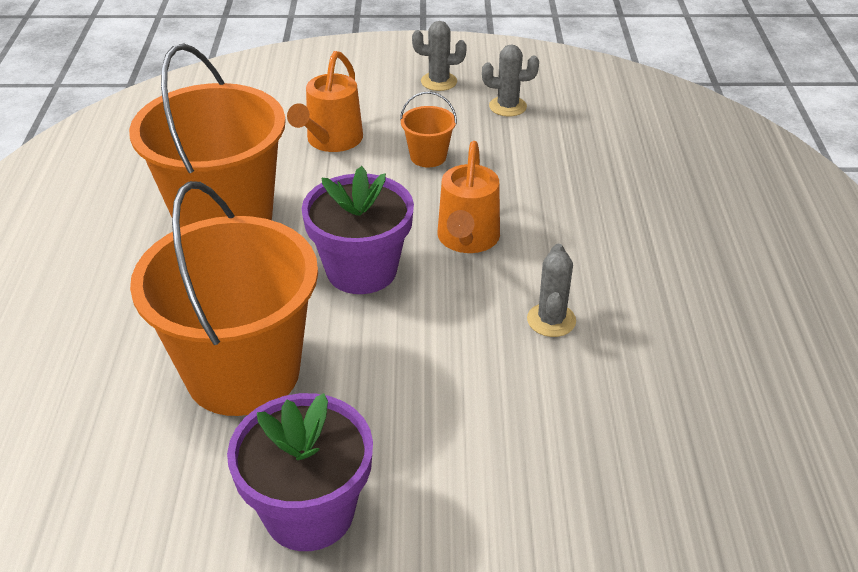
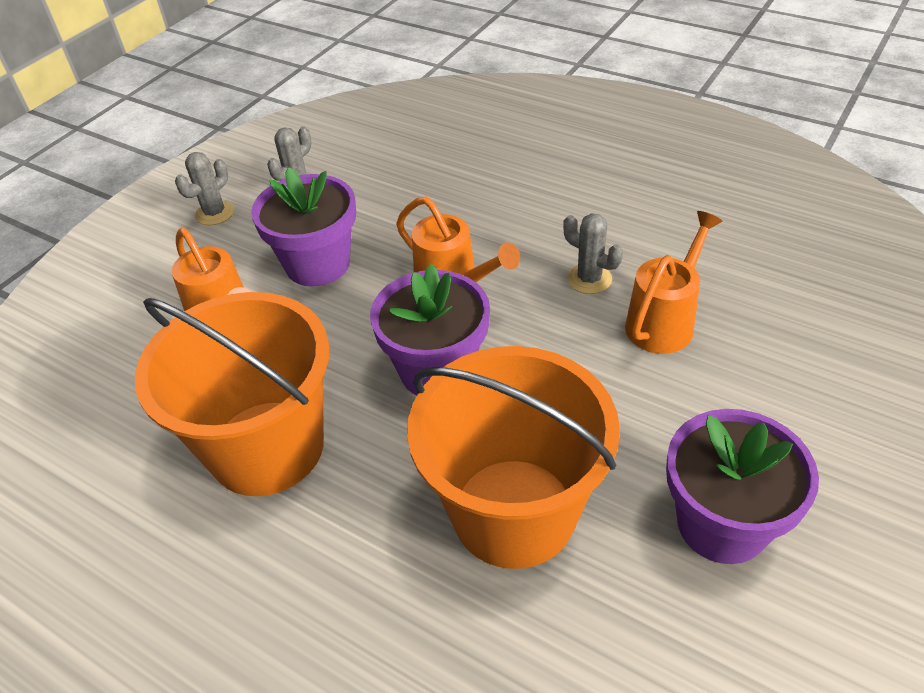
camera: 55 degrees left, 5 degrees up
(428, 157) = (317, 264): orange bucket -> purple flower pot
(538, 392) = (664, 321): none -> orange watering can

